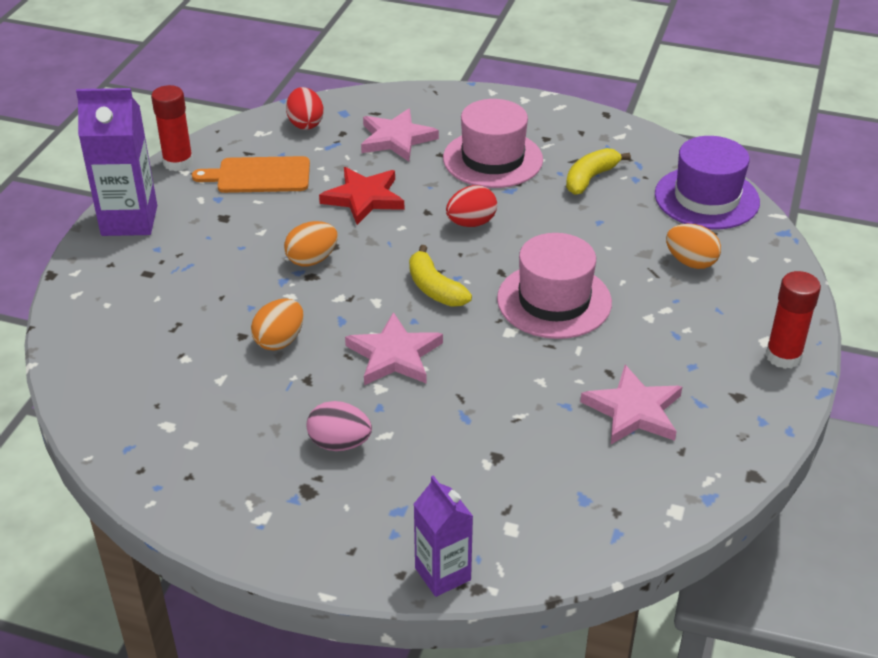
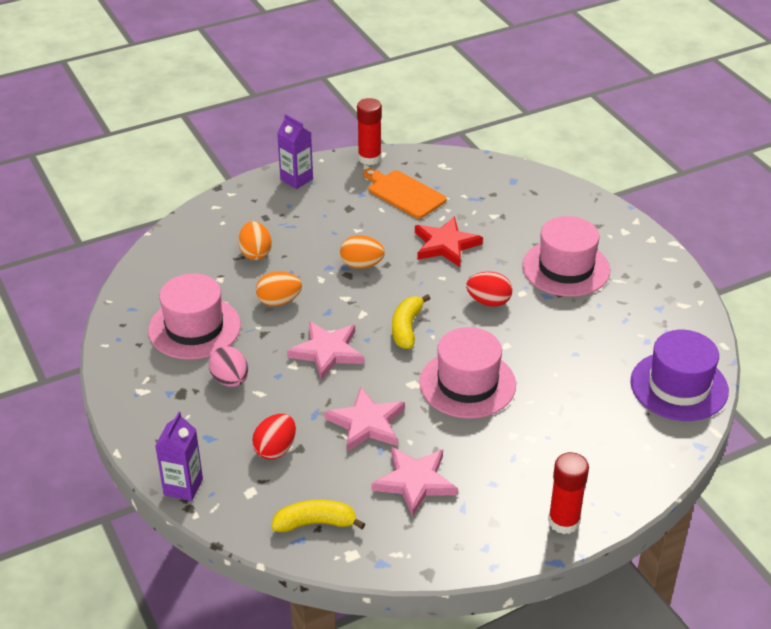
camera: 45 degrees right, 0 degrees up
(129, 220) = (296, 179): purple carton -> purple carton, size x0.63
(228, 420) = (194, 328): none -> pink hat
(305, 124) = (478, 175): red egg -> red egg (275, 449)
(396, 139) = (522, 217): pink star -> pink star (367, 423)
(590, 178) = (614, 321): yellow banana -> yellow banana (315, 523)
(690, 262) = (597, 420): orange egg -> orange egg (255, 253)

